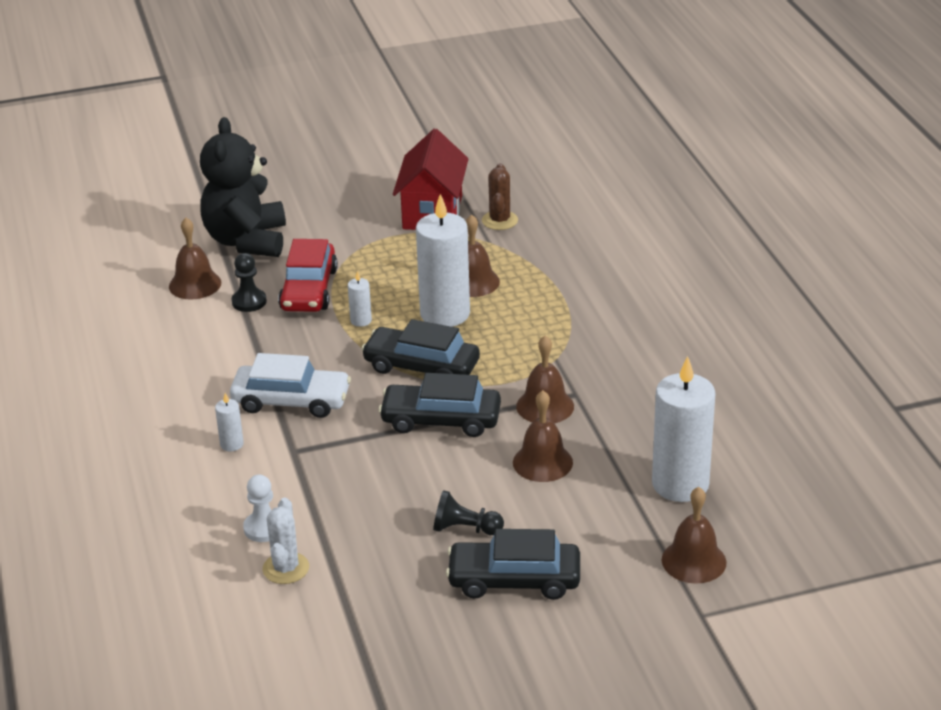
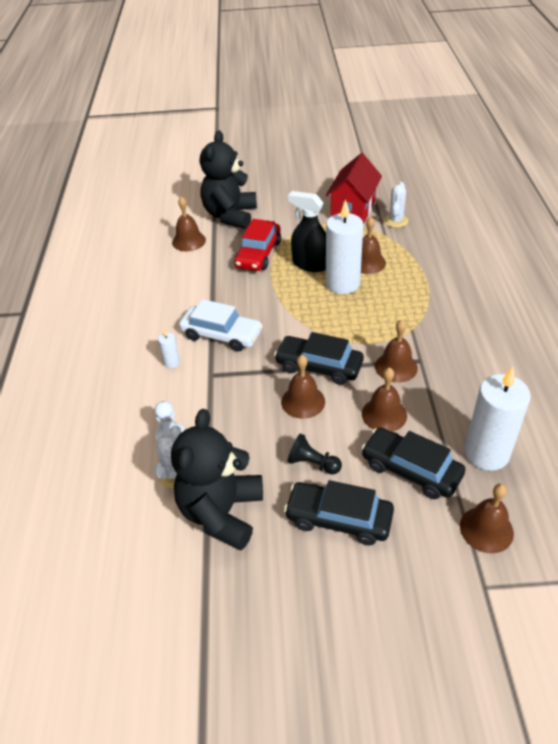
camera: 15 degrees right, 10 degrees up
(249, 302) = (218, 257): black pawn -> none
(361, 320) = (285, 281): white candle -> none
(363, 598) = (221, 512): none -> black teddy bear
(391, 294) = (310, 264): none -> black spray bottle
(421, 366) = (316, 321): black car -> black car (411, 469)
(431, 463) = (303, 401): none -> brown bell
(499, 220) = (396, 221): brown cactus -> white cactus

